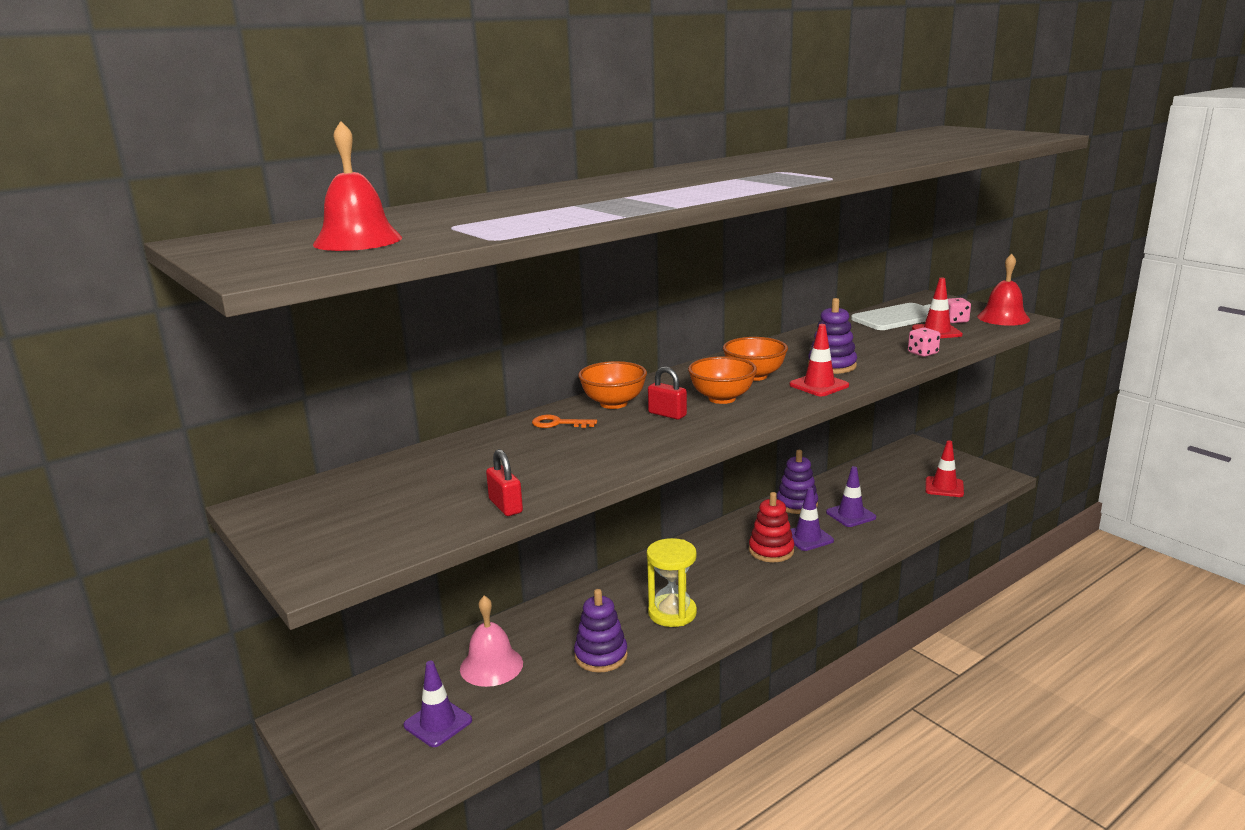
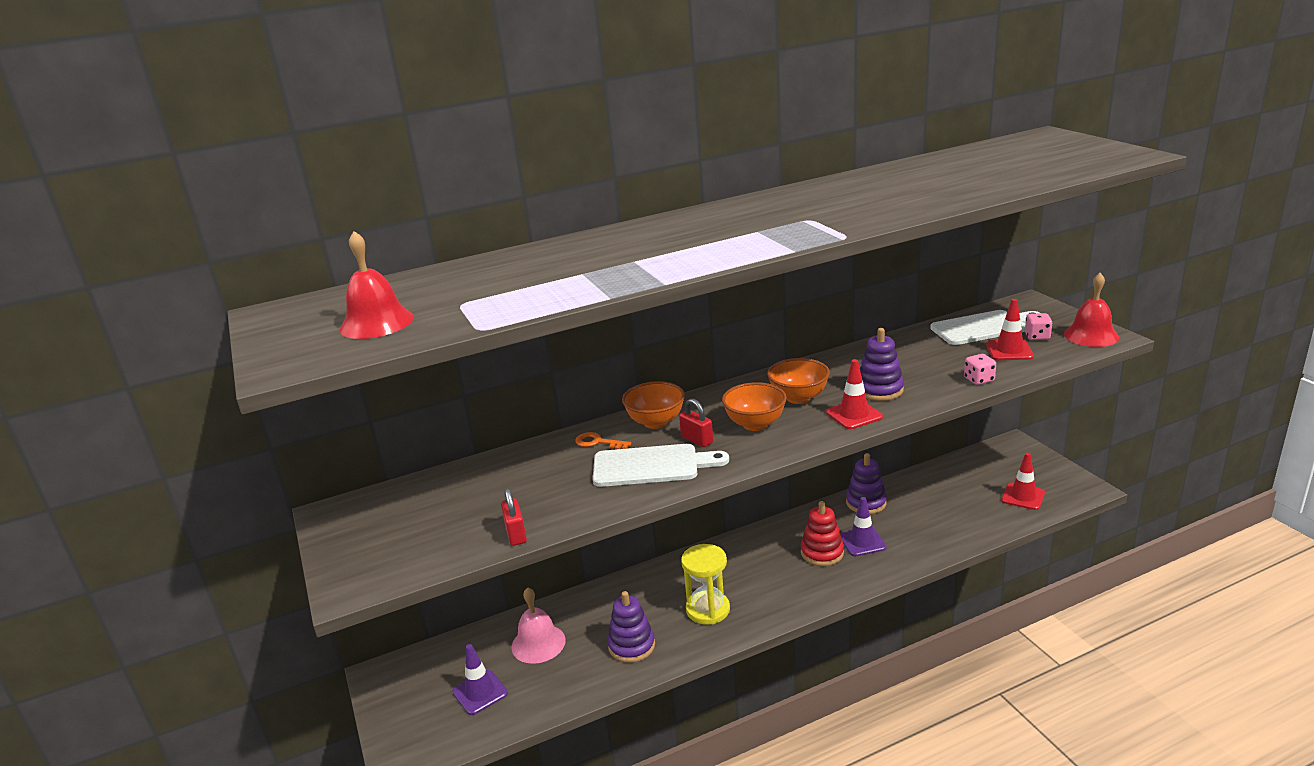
camera: 15 degrees right, 5 degrees up
(630, 438) = (651, 466): none -> white cutting board
(850, 515) = (914, 520): purple traffic cone -> none

